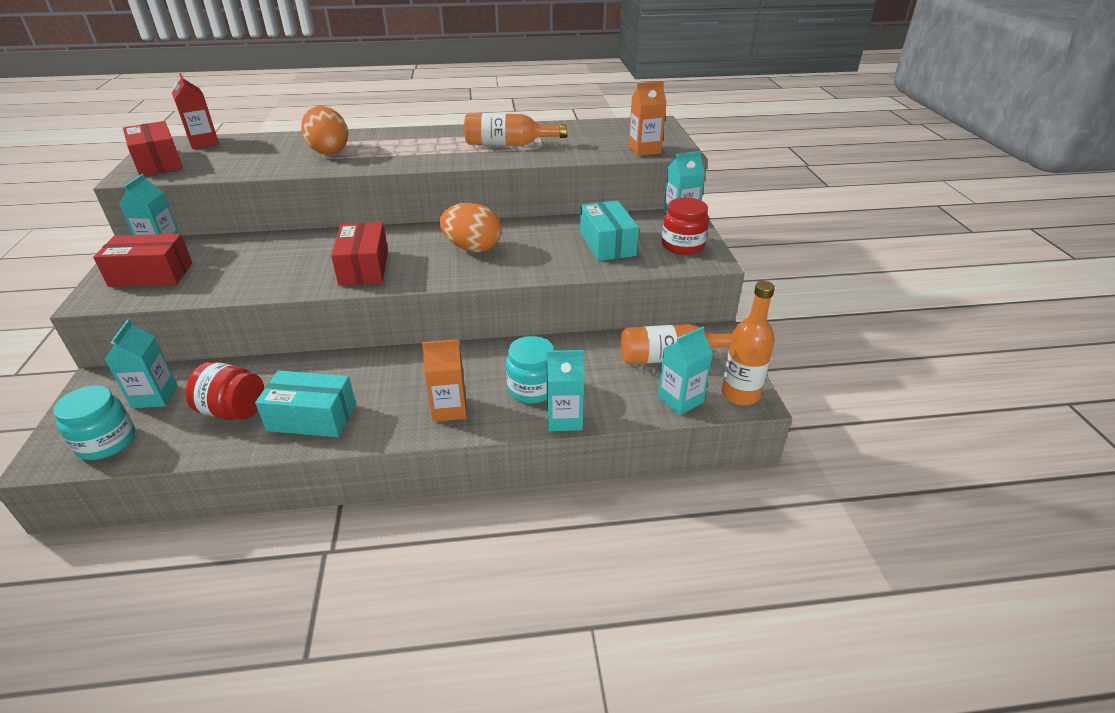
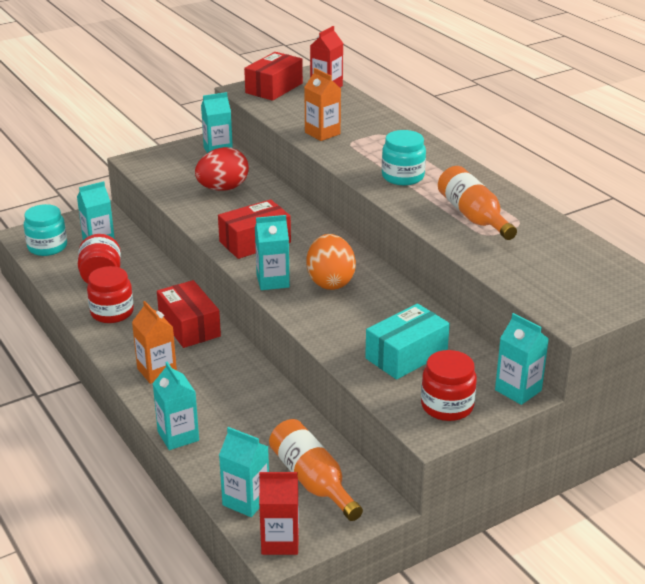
camera: 65 degrees right, 5 degrees down
(151, 275) = (179, 165): red box -> red box (189, 326)
(241, 261) = (223, 188): none -> red egg
(312, 417) = (112, 312): turquoise box -> red jar
(329, 151) = (363, 140): orange egg -> none
(441, 274) = (273, 281): none -> turquoise carton
(532, 388) = (208, 406): turquoise jar -> turquoise jar (403, 177)
(644, 150) = (548, 299): orange carton -> orange carton (322, 133)
(740, 394) = (280, 541): orange bottle -> red carton

